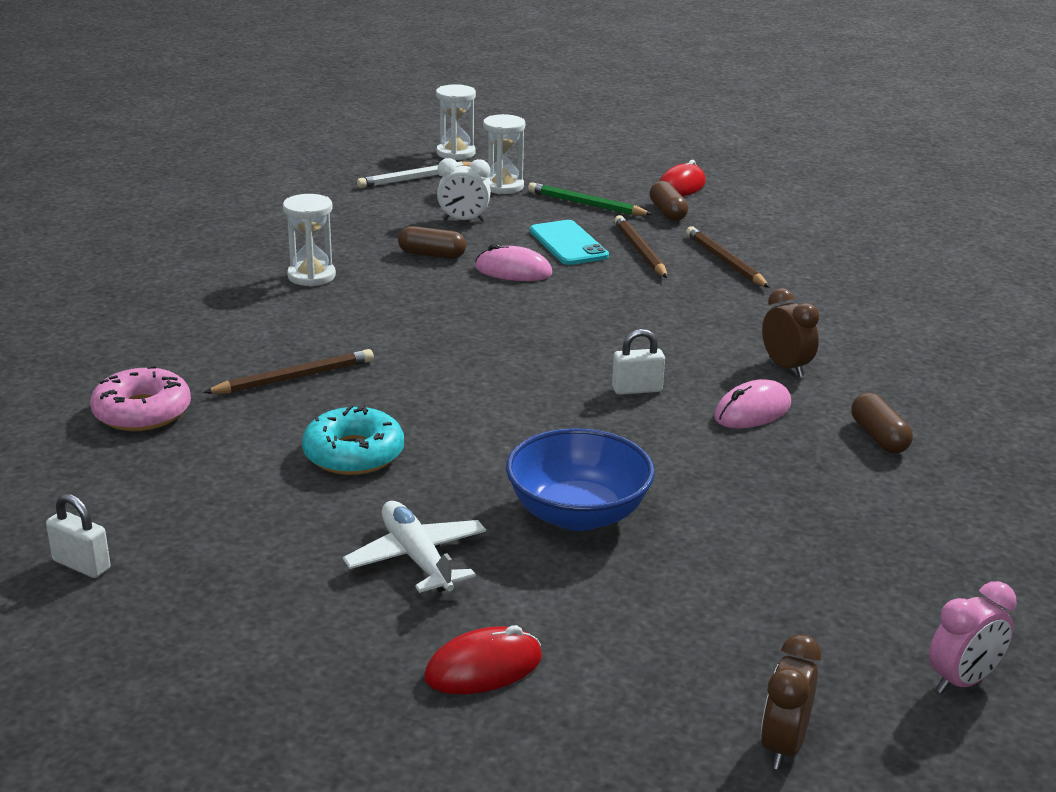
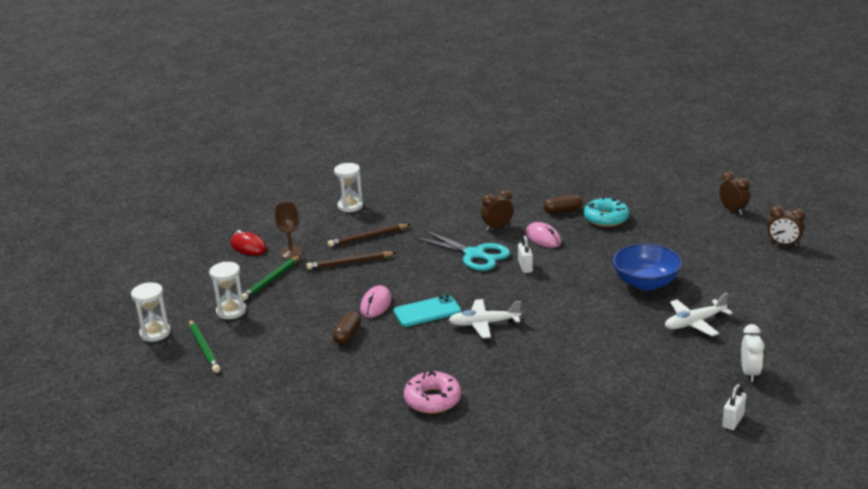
camera: 85 degrees left, 0 degrees up
(142, 412) = (573, 425): pink donut -> pink donut (432, 399)
(294, 378) = (523, 373): brown pencil -> none
(311, 276) = (378, 380): white hourglass -> white hourglass (350, 206)
(353, 454) = (606, 347): turquoise donut -> turquoise donut (606, 218)
(416, 178) = (204, 348): white pencil -> green pencil
(445, 349) = (483, 324): none -> white plane
(463, 220) = (290, 325): white clock -> white clock (749, 373)
(483, 668) = (766, 304): red mouse -> none
(568, 243) = (335, 286): turquoise phone -> turquoise phone (427, 311)
(667, 212) = (291, 252): brown capsule -> brown goblet
(677, 345) = (474, 254): none -> turquoise scissors
(962, 681) = (732, 210): pink clock -> brown clock

